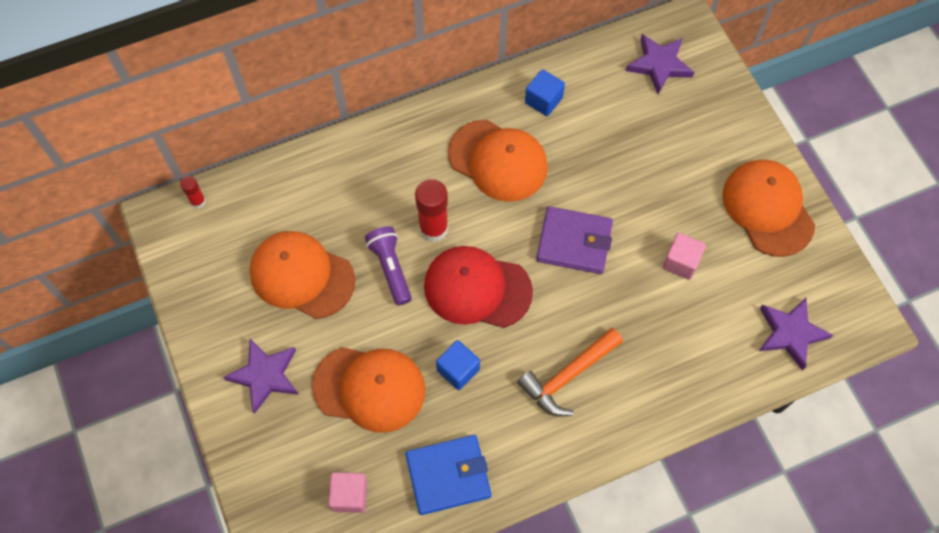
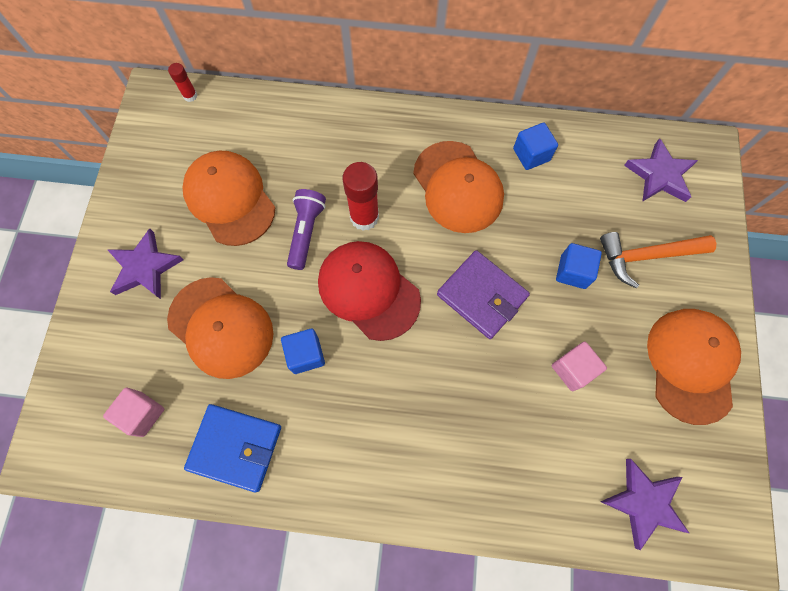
camera: 30 degrees right, 5 degrees up
(568, 376) = (399, 418): orange hammer -> orange hammer (646, 256)
(636, 183) = (573, 272): none -> blue cube

